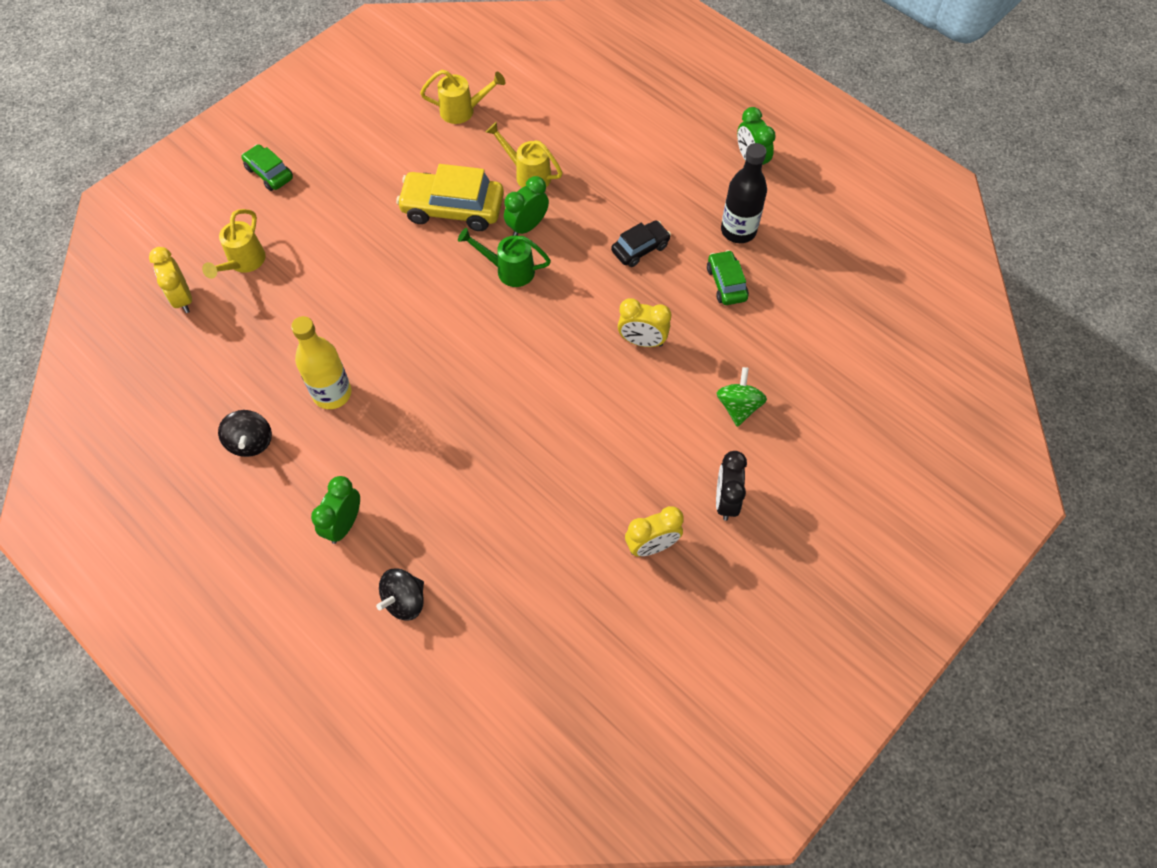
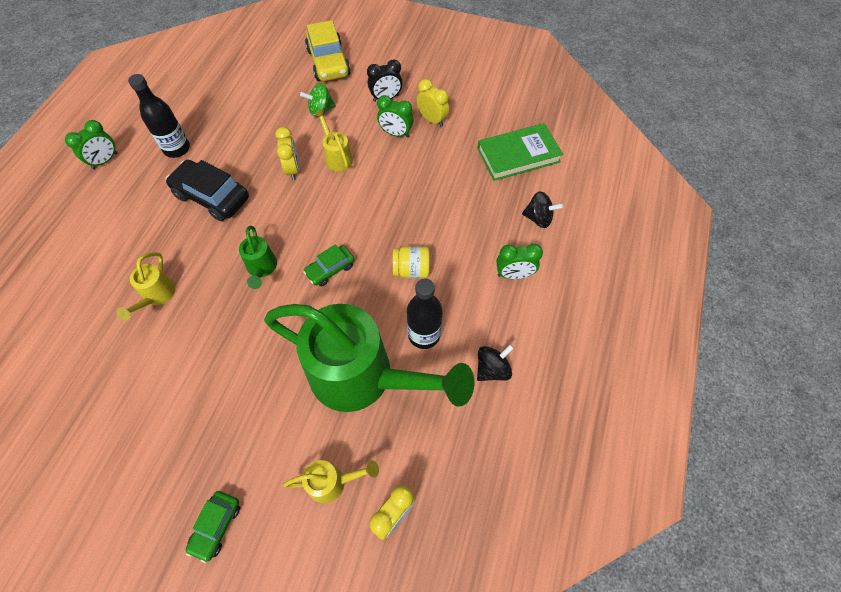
camera: 115 degrees left, 0 degrees up
(322, 321) = (364, 378): none -> green watering can
(332, 393) = (424, 335): yellow bottle -> black bottle
(419, 415) = (411, 270): none -> yellow jar
(453, 209) = (212, 336): yellow car -> yellow car (328, 63)
(463, 111) = (88, 382): yellow watering can -> yellow watering can (337, 157)
(524, 634) = (518, 155): none -> green book
(527, 226) = (214, 274): green clock -> green clock (396, 133)
(640, 248) = (212, 197): black car -> black car, size x1.76
(726, 283) = (226, 142): green car -> green car (330, 269)

